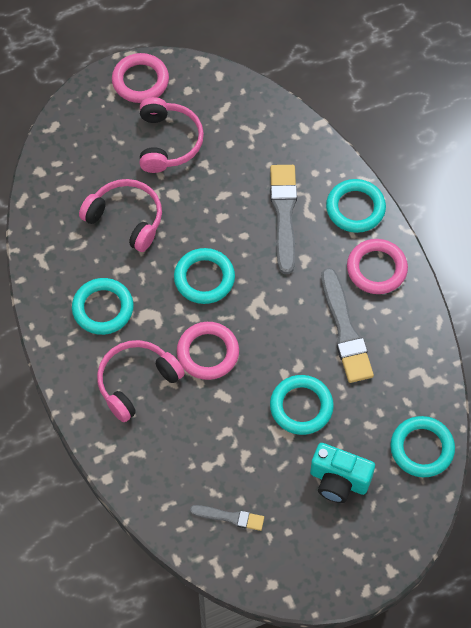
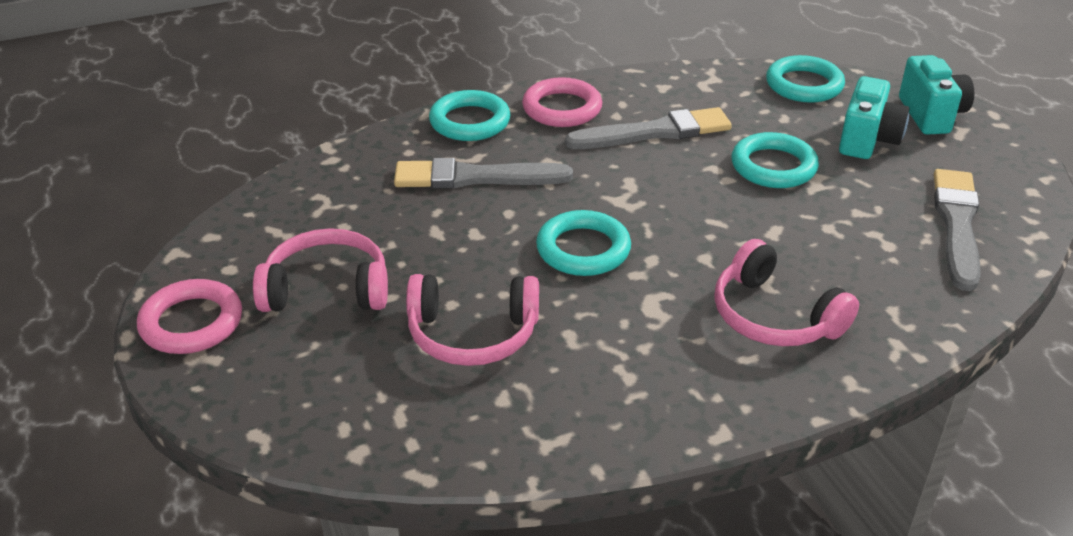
camera: 90 degrees left, 25 degrees down
(103, 308) = (647, 358): turquoise ring -> none
(126, 219) = (472, 334): pink headphones -> pink headphones turned 120 degrees counterclockwise
(208, 353) = (708, 245): pink ring -> none
(230, 517) = (957, 225): grey brush -> grey brush, size x1.80
(378, 538) = (931, 115): none -> turquoise camera

